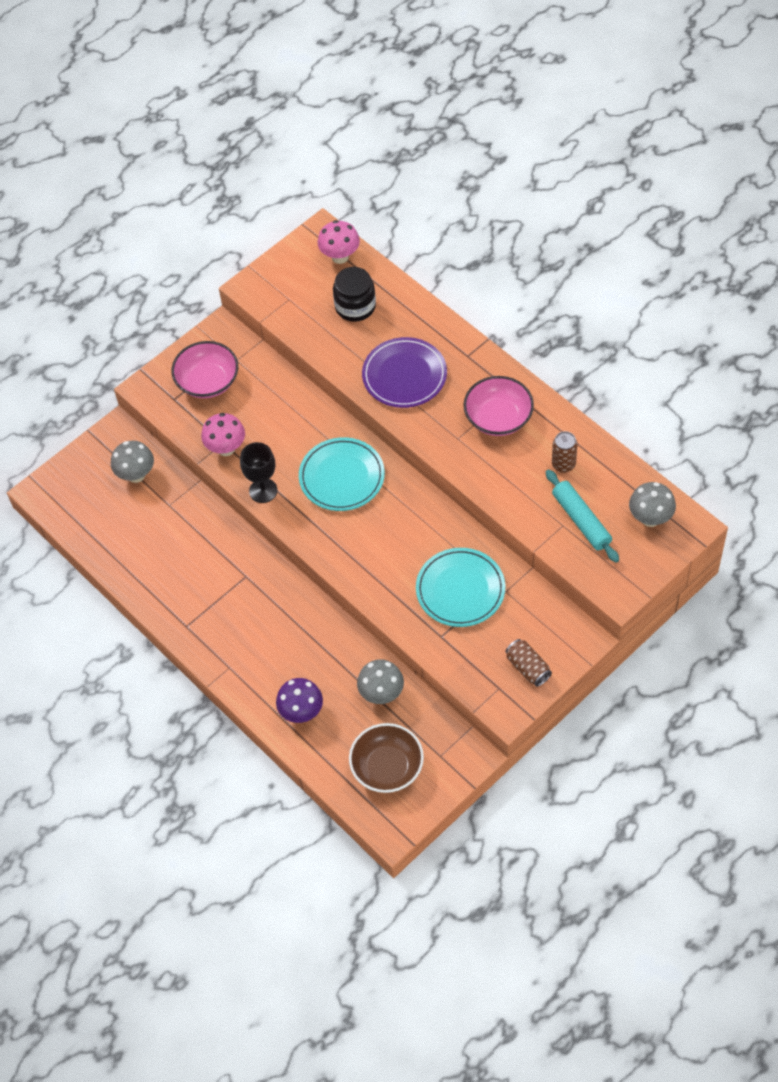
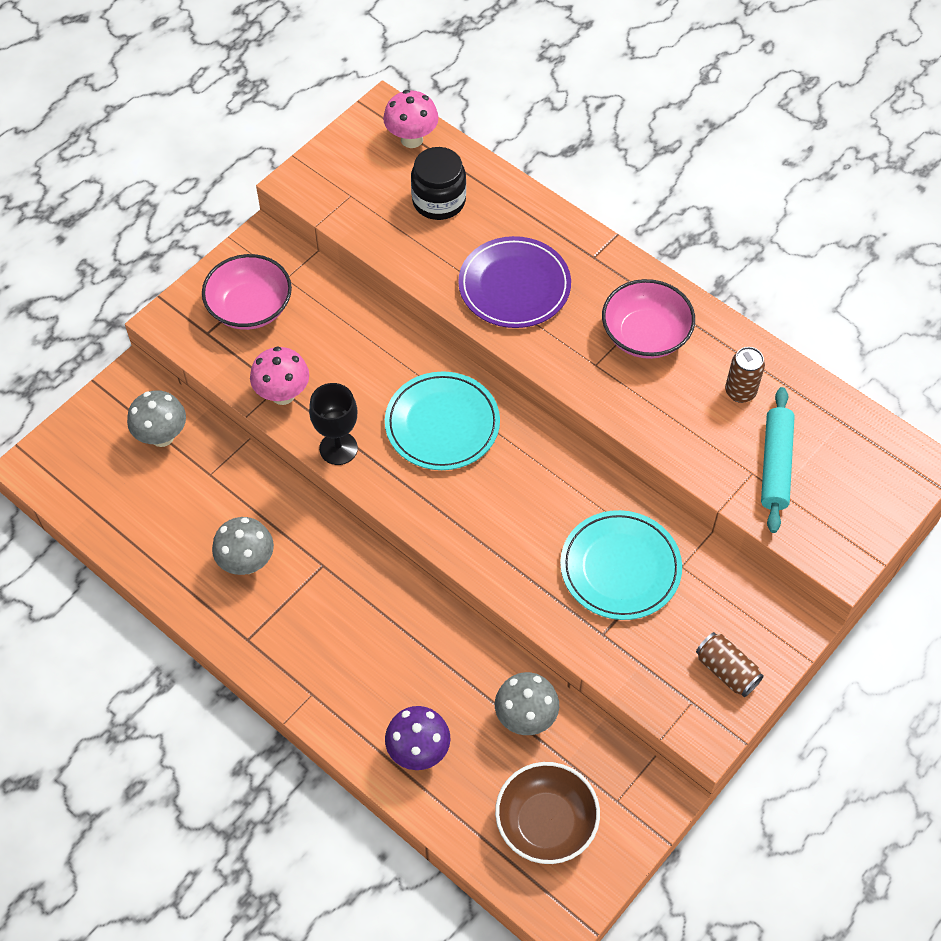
camera: 10 degrees left, 0 degrees up
(581, 520) = (775, 465): turquoise rolling pin -> turquoise rolling pin turned 45 degrees clockwise
(650, 518) = (866, 457): grey mushroom -> grey mushroom (247, 563)

